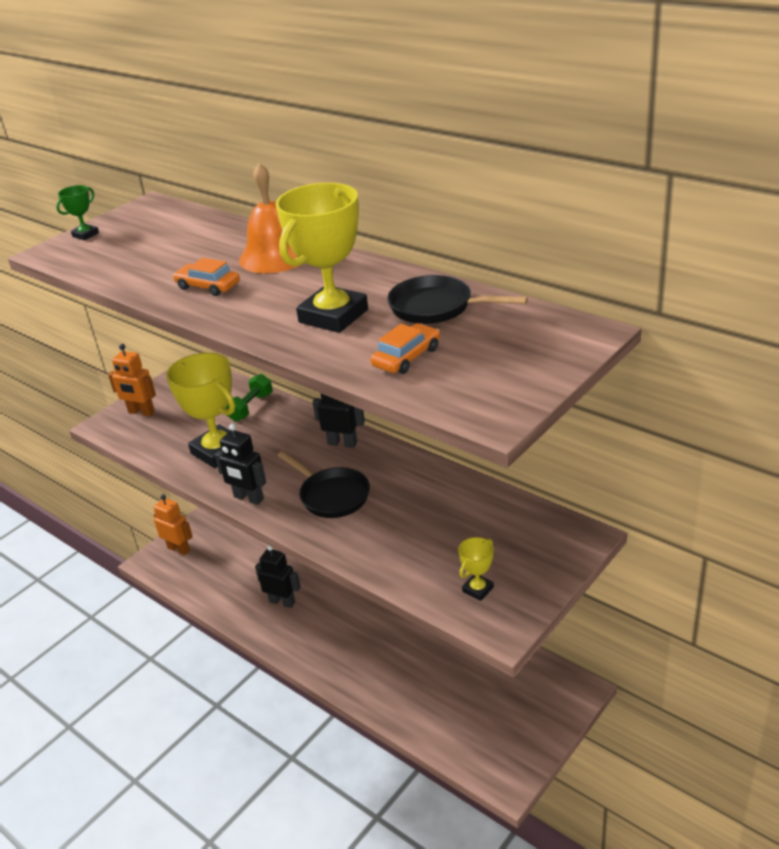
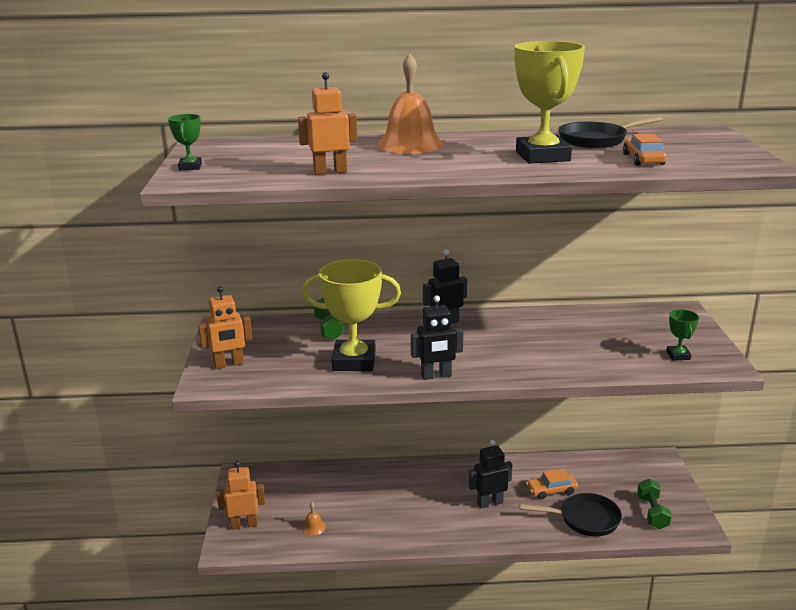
camera: 45 degrees left, 10 degrees down
(147, 276) = (330, 171): none -> orange robot
(208, 286) = (402, 165): orange car -> orange car (551, 490)
(217, 579) = (313, 527): none -> orange bell
(282, 602) = (394, 514): black robot -> black robot (490, 503)
(331, 495) = (495, 351): black pan -> black pan (584, 519)
(478, 589) = (678, 355): yellow trophy -> green trophy
(488, 738) = (652, 512): none -> green dumbbell

